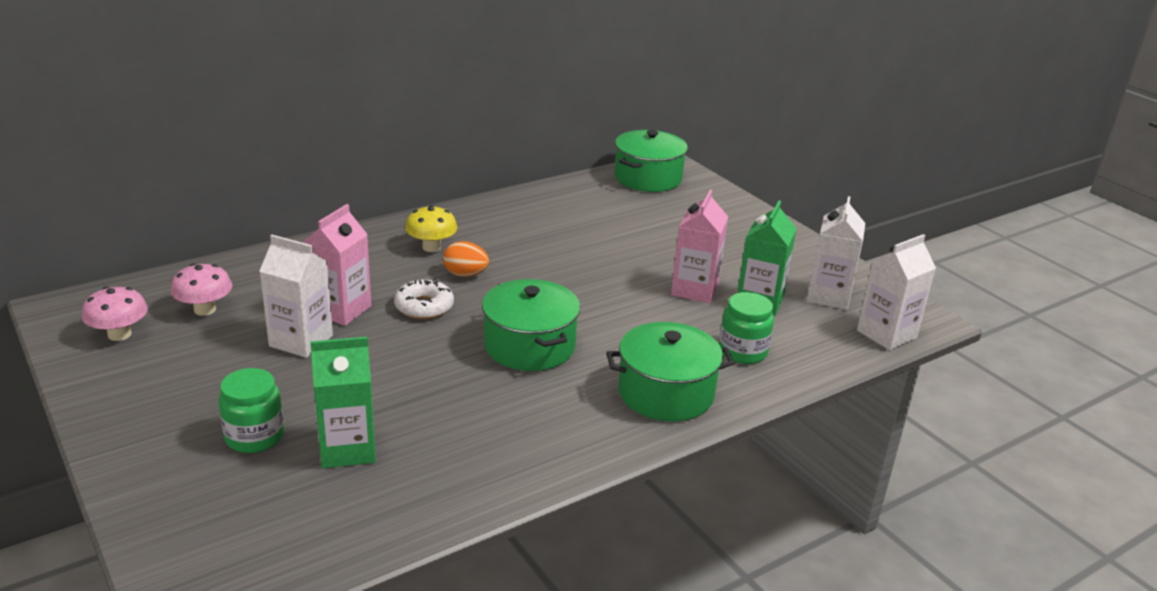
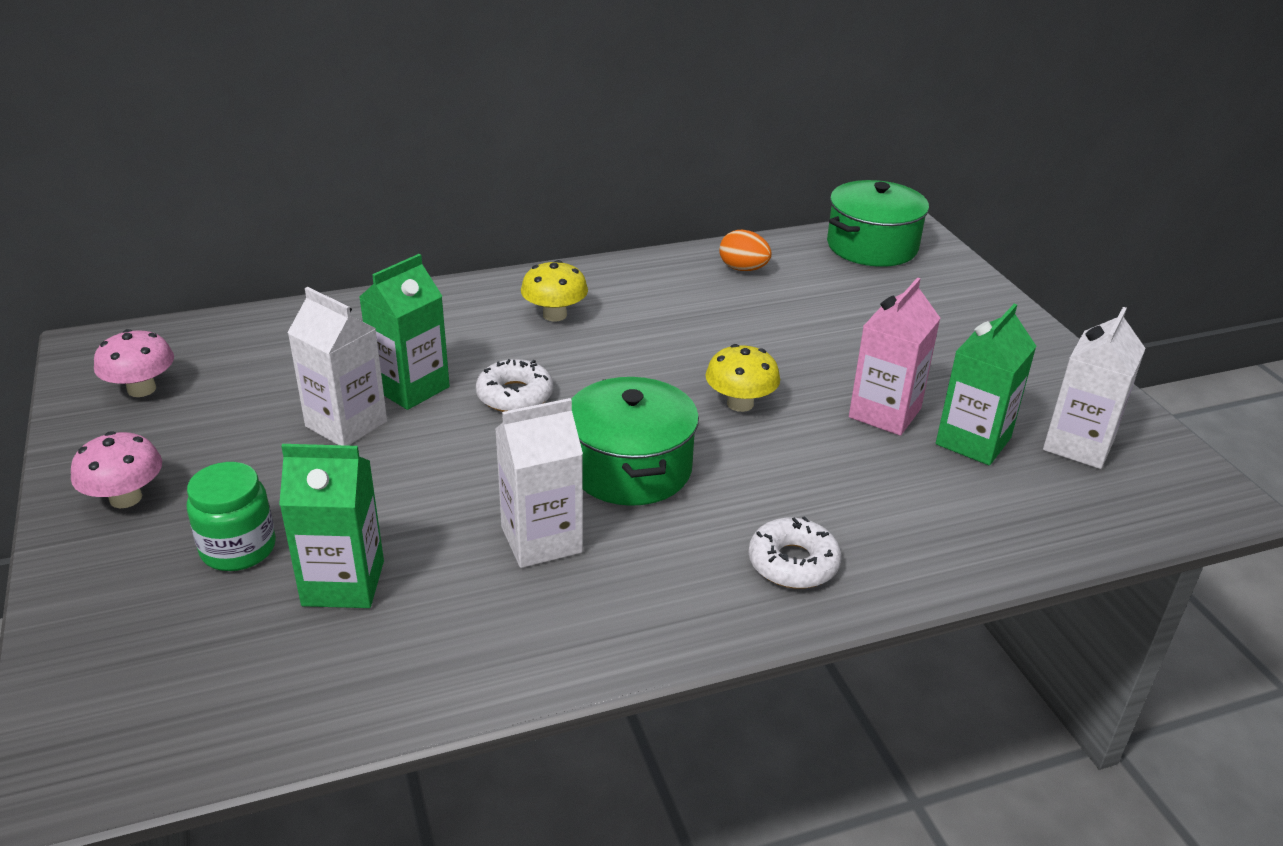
camera: 15 degrees right, 5 degrees up
(205, 309) = (251, 368): pink mushroom -> pink mushroom (125, 498)
(341, 310) = (410, 388): pink carton -> green carton
(465, 274) = (583, 357): orange egg -> orange egg (743, 269)
(592, 294) = (740, 403): none -> yellow mushroom
(666, 393) = (793, 563): green pot -> white donut
(742, 352) = (924, 515): green jar -> none
(886, 334) = (1150, 515): white carton -> white carton (541, 540)

